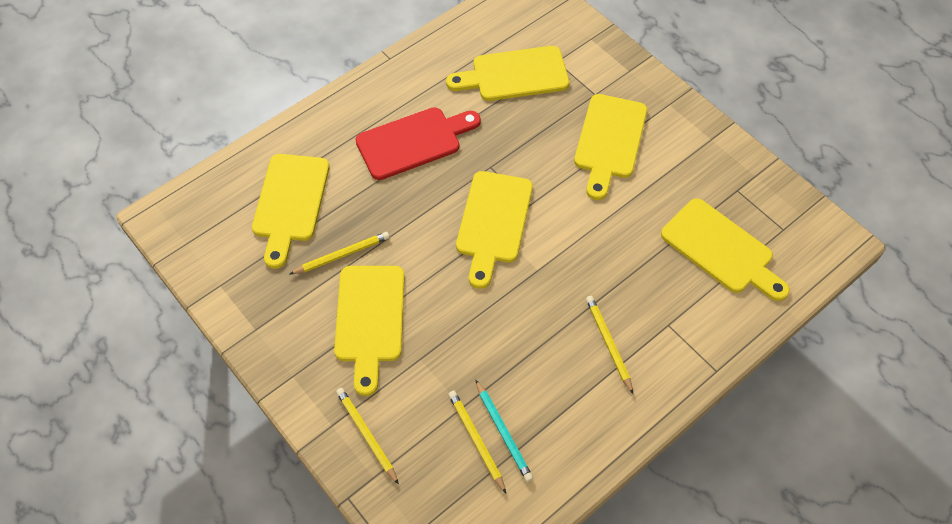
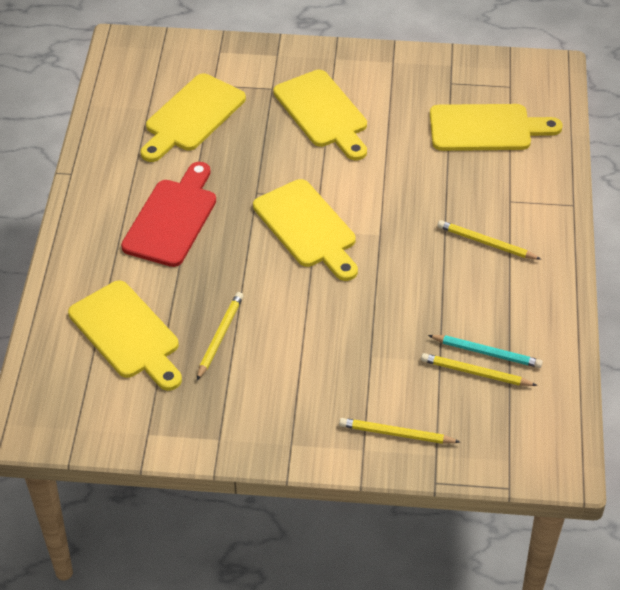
camera: 45 degrees left, 10 degrees down
(369, 320) = (300, 361): yellow cutting board -> none

